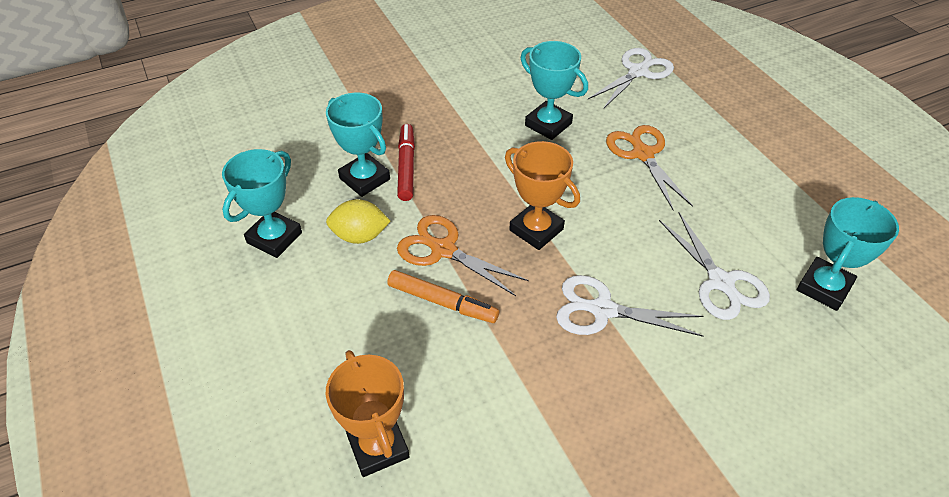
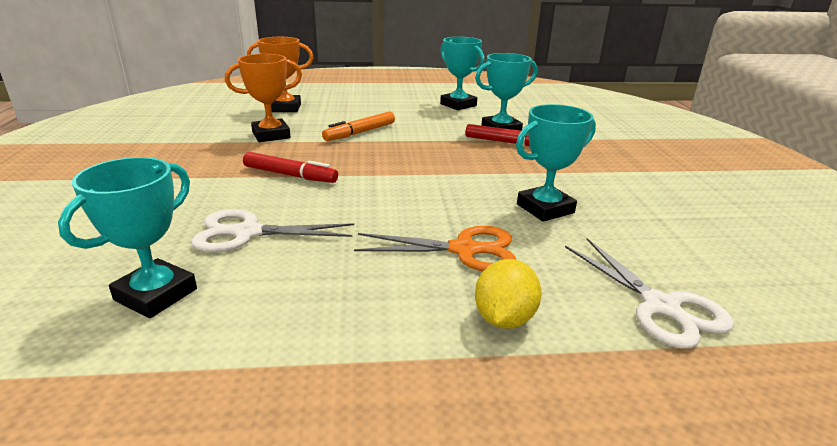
camera: 110 degrees right, 20 degrees down
(360, 236) = (442, 122): yellow lemon -> yellow lemon (504, 318)
(443, 250) = (406, 140): orange scissors -> none
(536, 230) = (397, 171): orange trophy -> orange trophy (271, 135)
(602, 310) = (290, 175): white scissors -> red marker
(823, 287) = (156, 294): turquoise trophy -> turquoise trophy turned 60 degrees clockwise

